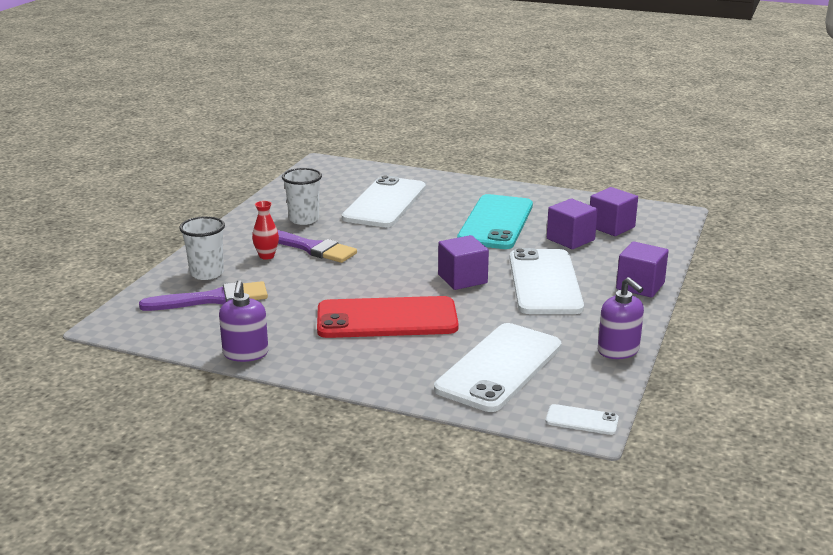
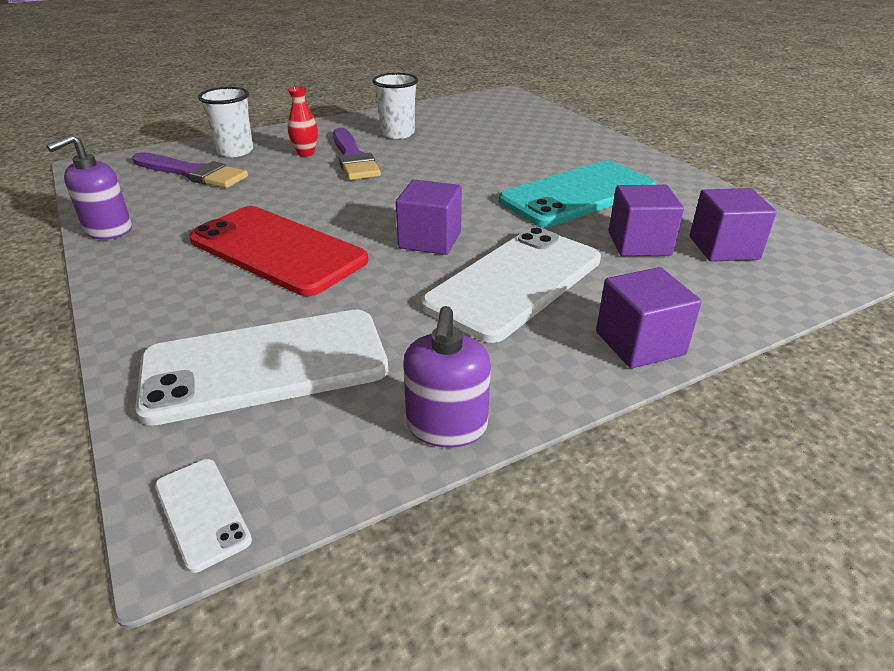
camera: 40 degrees right, 10 degrees up
(385, 203) = (497, 141): white phone -> none

